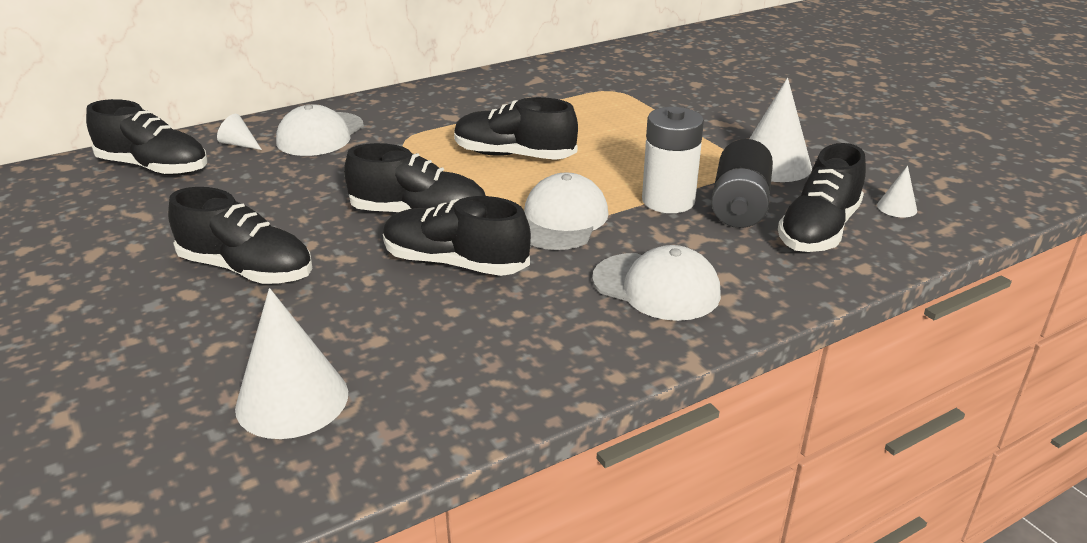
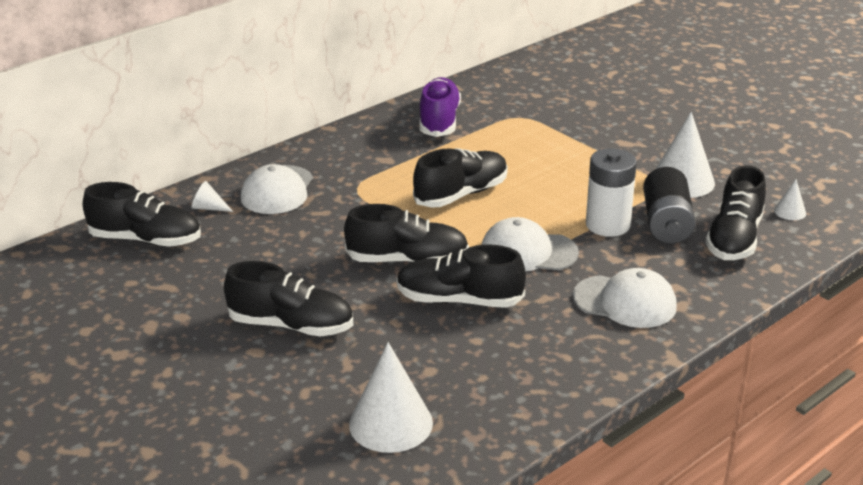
camera: 10 degrees left, 0 degrees up
(514, 155) = (461, 194): black shoe -> black shoe turned 135 degrees clockwise
(525, 87) = (439, 121): none -> purple shoe
(562, 220) = (528, 252): white cap -> white cap turned 90 degrees counterclockwise

